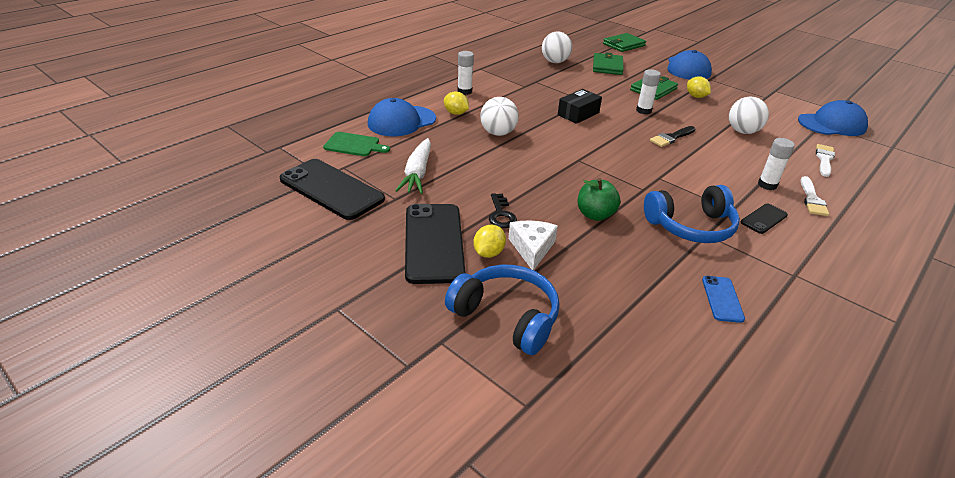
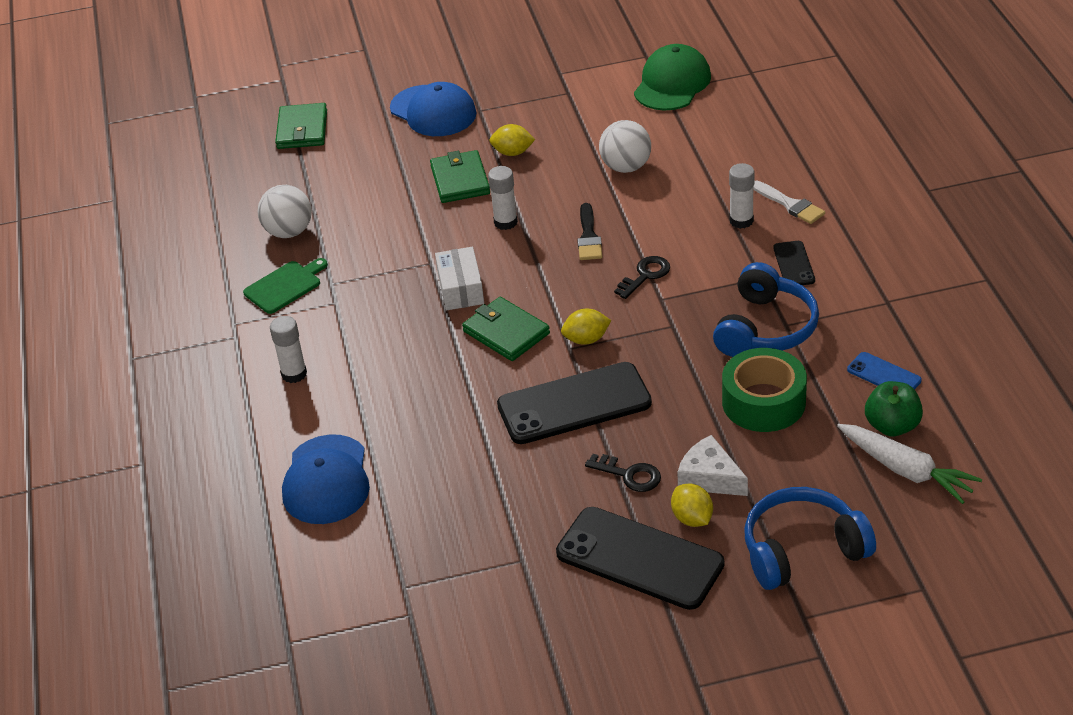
camera: 50 degrees left, 5 degrees up
(331, 189) = (451, 618): black phone -> black phone (574, 404)
(354, 145) = (352, 556): green cutting board -> green cutting board (285, 286)
(417, 173) = (480, 516): white carrot -> white carrot (906, 470)
(456, 113) = (352, 412): yellow lemon -> yellow lemon (586, 339)
(498, 133) = (444, 393): white ball -> none
(578, 114) = (460, 289): black box -> white box
(595, 215) = (689, 393): green apple -> green apple (892, 426)
(607, 66) = (354, 185): green wallet -> green wallet (506, 332)
(625, 248) = (763, 402): none -> green tape
(670, 166) = (645, 275): none -> black key
(824, 159) = (731, 142): white brush -> none
(832, 124) = (672, 83): blue cap -> green cap

